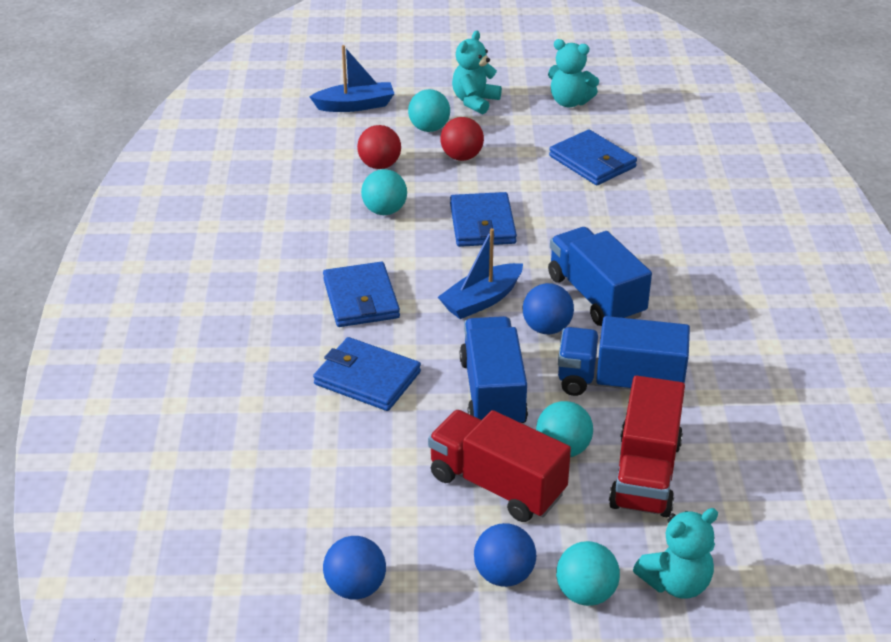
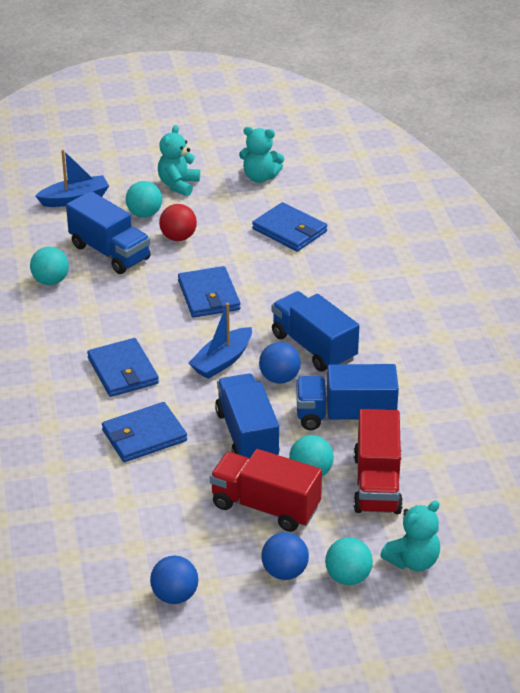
camera: 10 degrees left, 0 degrees up
(367, 378) = (144, 436): blue wallet -> blue wallet turned 45 degrees counterclockwise
(379, 165) = (110, 252): red ball -> blue truck
(384, 211) = (124, 293): turquoise ball -> turquoise ball (50, 281)

